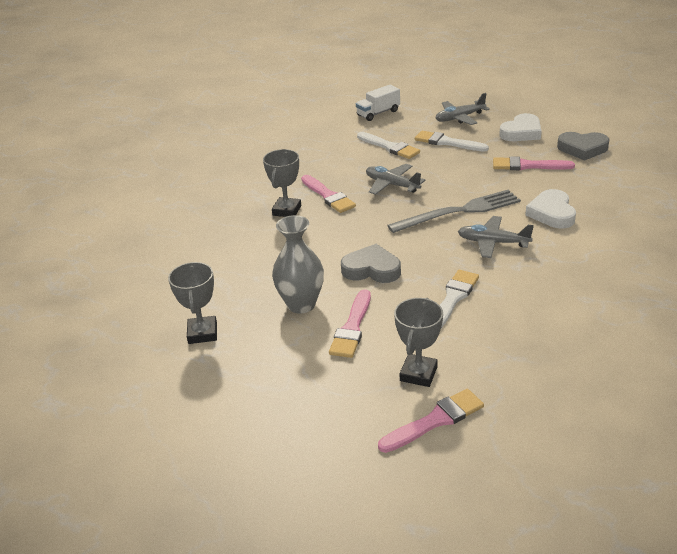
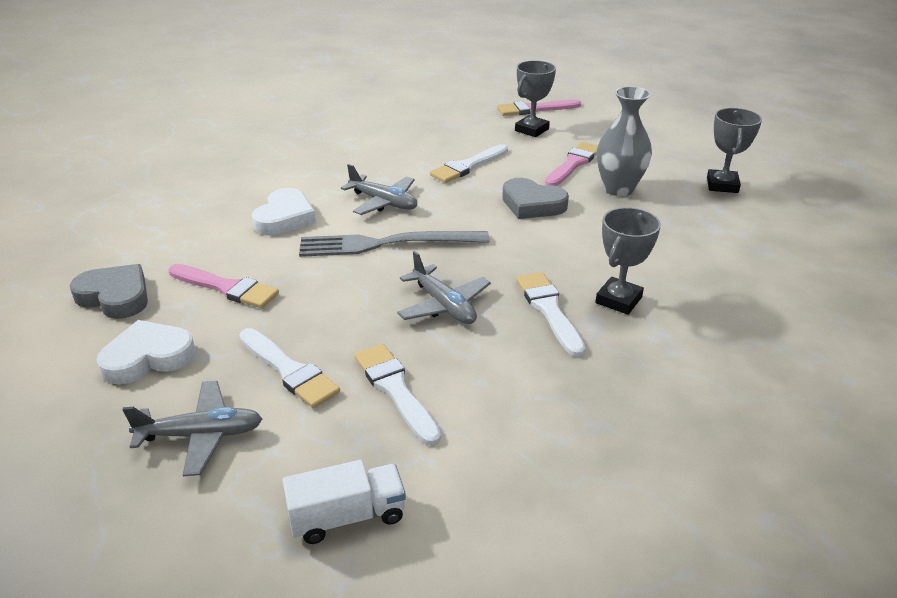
camera: 165 degrees left, 0 degrees up
(328, 196) = (549, 310): pink brush -> white brush

